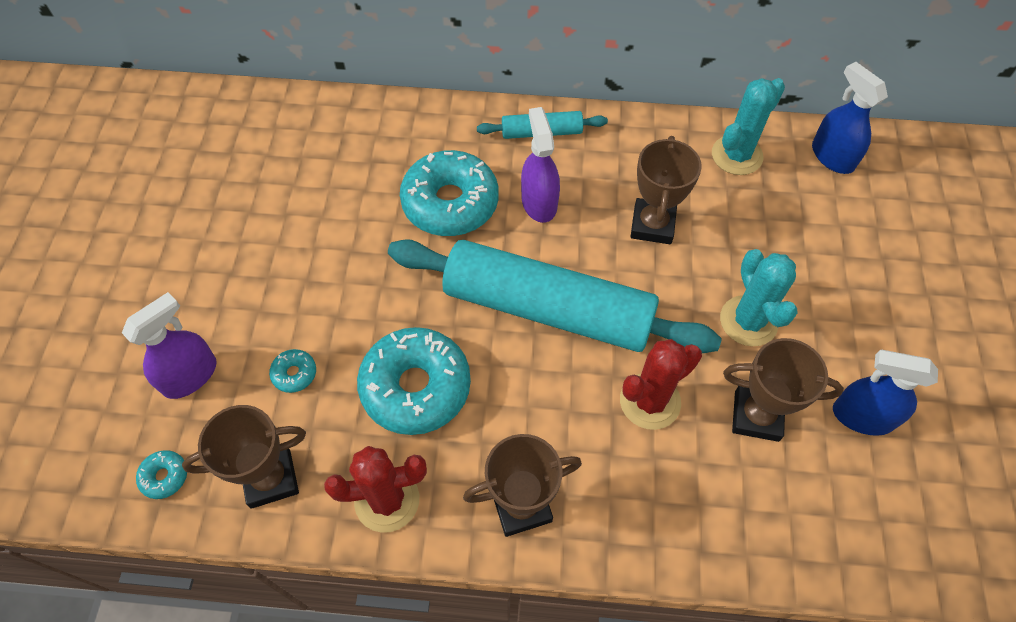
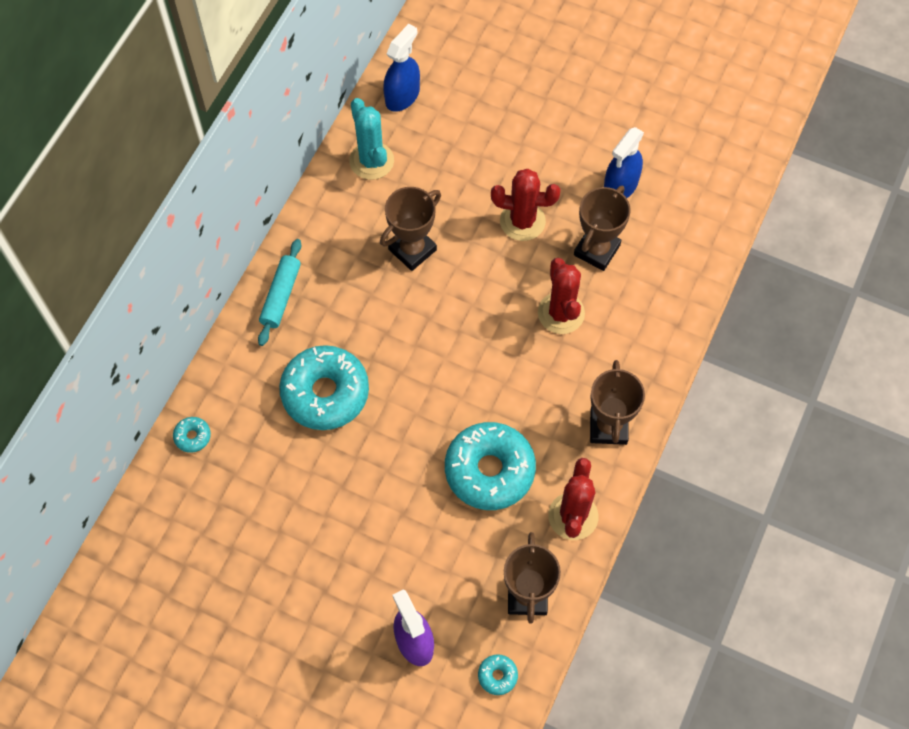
camera: 70 degrees left, 5 degrees up
(294, 374) = (443, 559): turquoise donut -> turquoise donut (192, 436)
(539, 202) = (354, 324): purple spray bottle -> none
(547, 309) = (458, 354): turquoise rolling pin -> none
(652, 225) = (412, 249): brown trophy -> brown trophy turned 75 degrees counterclockwise
(748, 321) = (522, 221): turquoise cactus -> red cactus
(832, 156) = (402, 96): blue spray bottle -> blue spray bottle turned 135 degrees clockwise

